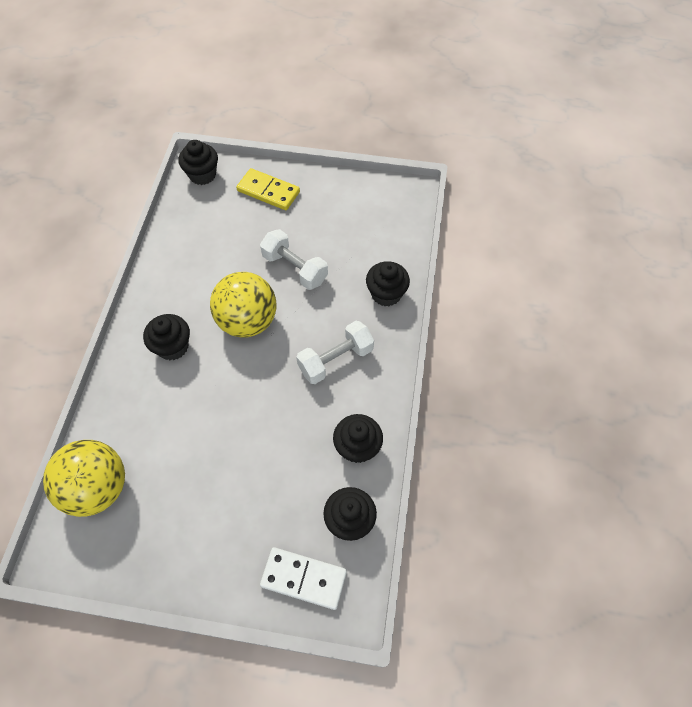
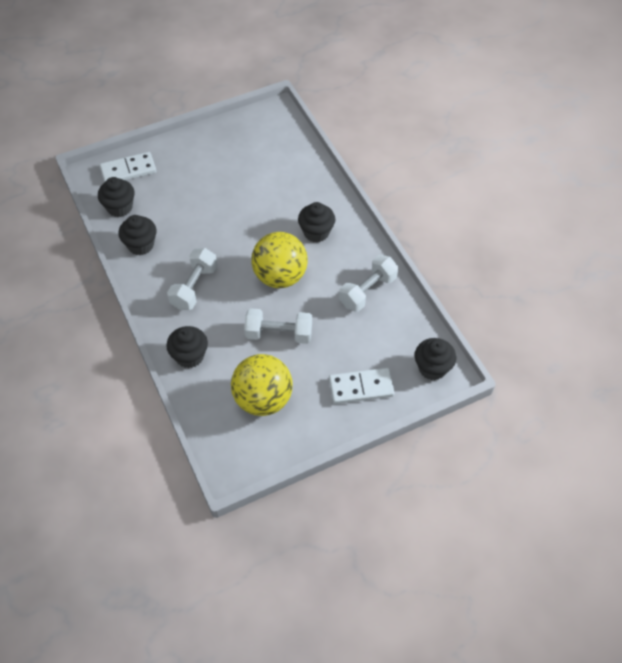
camera: 145 degrees right, 5 degrees down
(98, 488) = (283, 145): yellow ball -> yellow ball (263, 399)
(187, 260) = (367, 291): none -> white dumbbell
(268, 191) = (361, 387): yellow domino -> white domino

